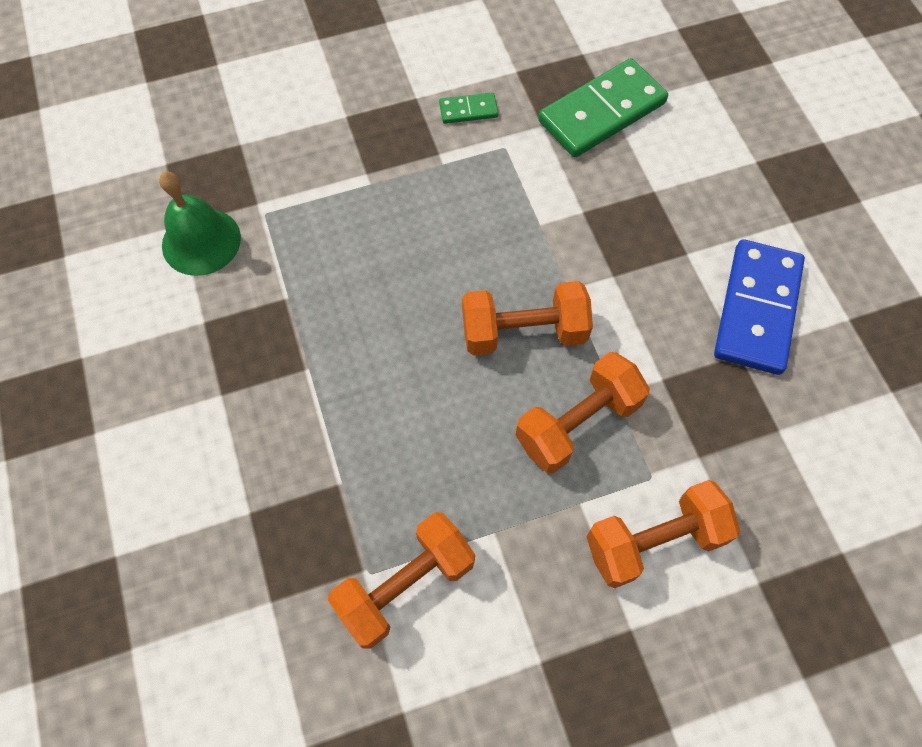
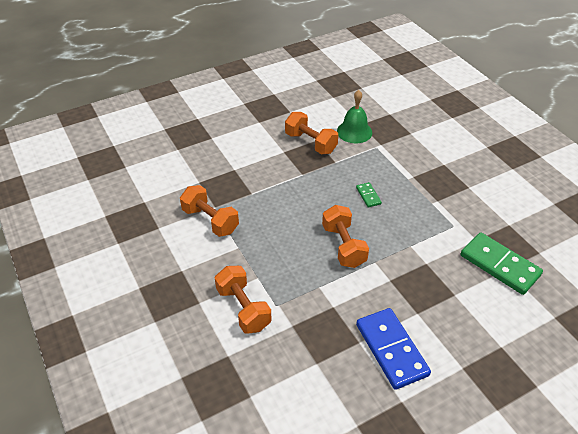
camera: 80 degrees right, 20 degrees down
(468, 110) = (471, 208): green domino -> green domino (368, 196)
(577, 423) = (299, 272): orange dumbbell -> orange dumbbell (310, 143)
(756, 309) = (391, 349): blue domino -> blue domino turned 60 degrees clockwise

